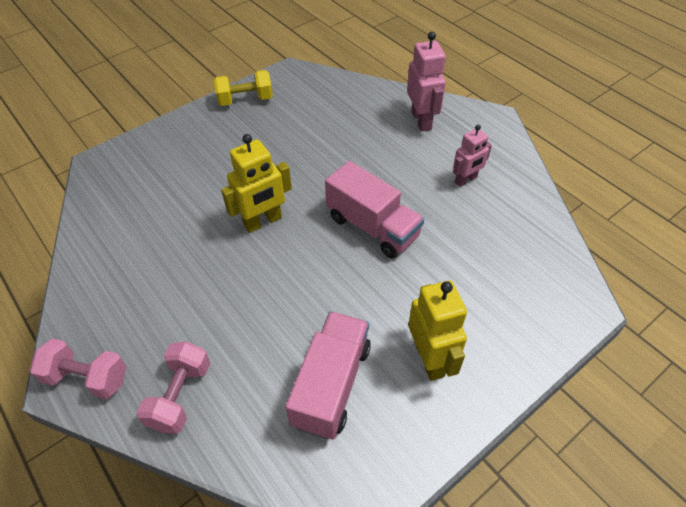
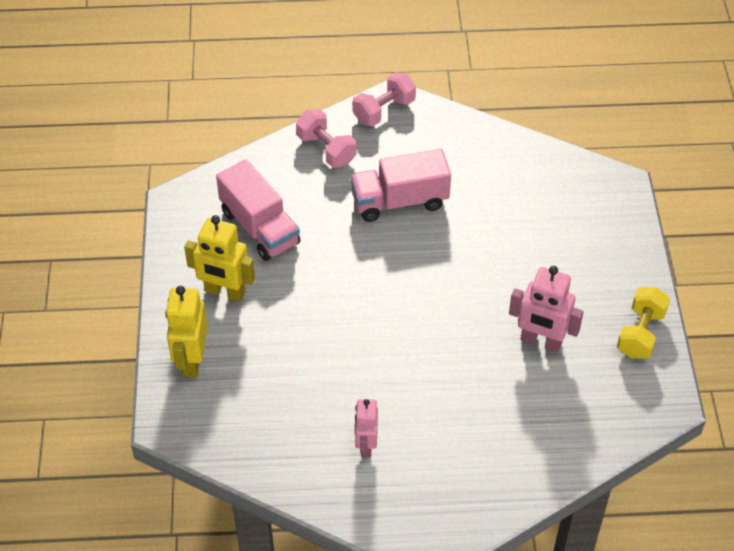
camera: 125 degrees right, 0 degrees up
(263, 222) = (446, 263): yellow robot -> yellow robot (192, 360)
(372, 227) = (374, 335): pink truck -> pink truck (400, 201)
(421, 120) = (482, 470): pink robot -> pink robot (541, 341)

